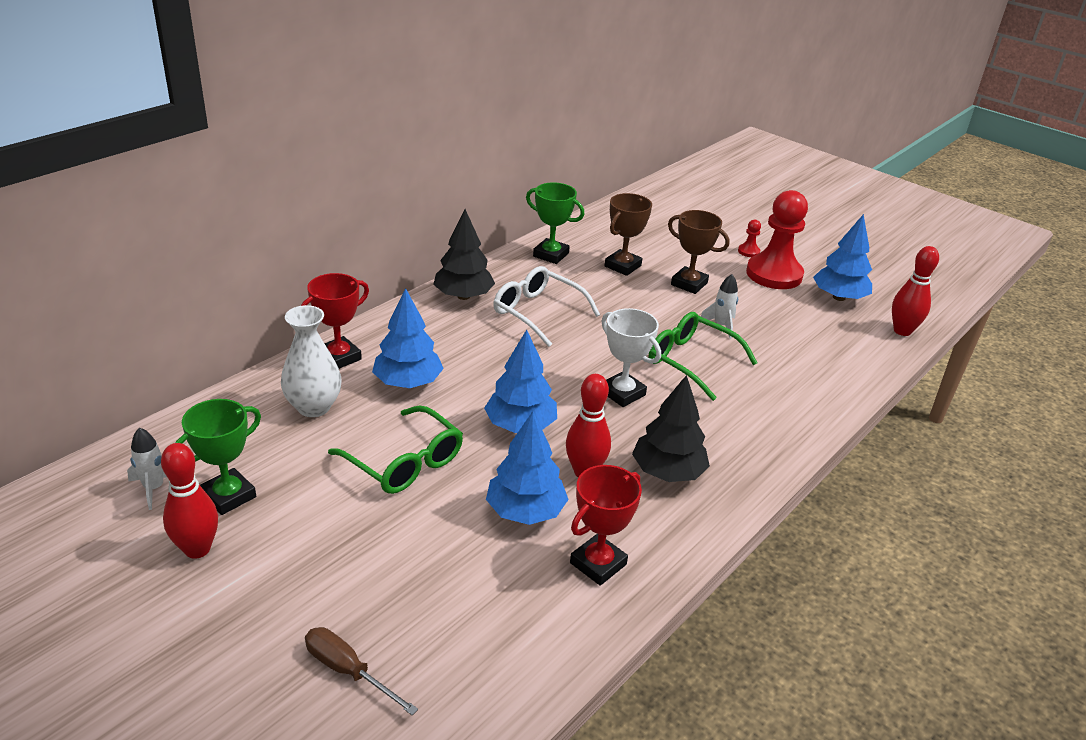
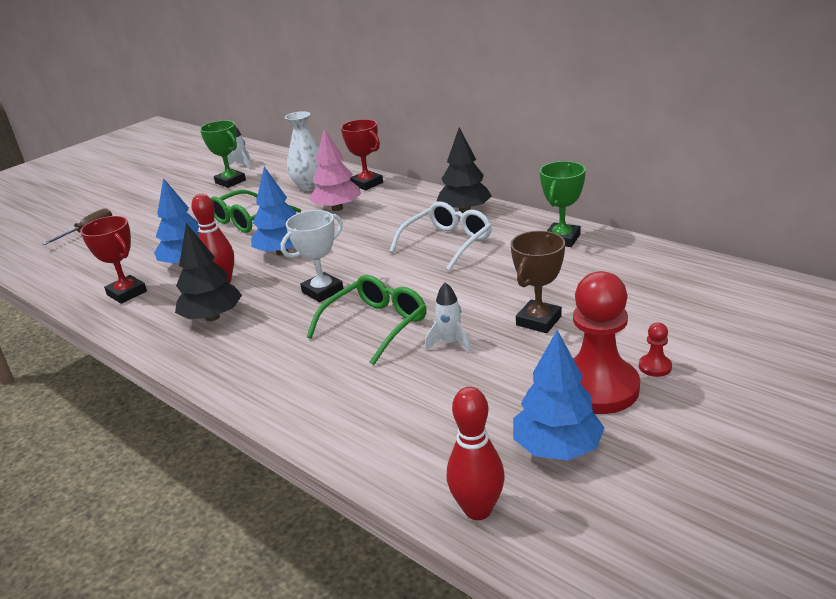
camera: 95 degrees right, 5 degrees down
(197, 549) = (191, 183): red bowling pin -> none
(408, 383) = (337, 208): blue tree -> pink tree
(623, 266) = (559, 278): brown trophy -> none

